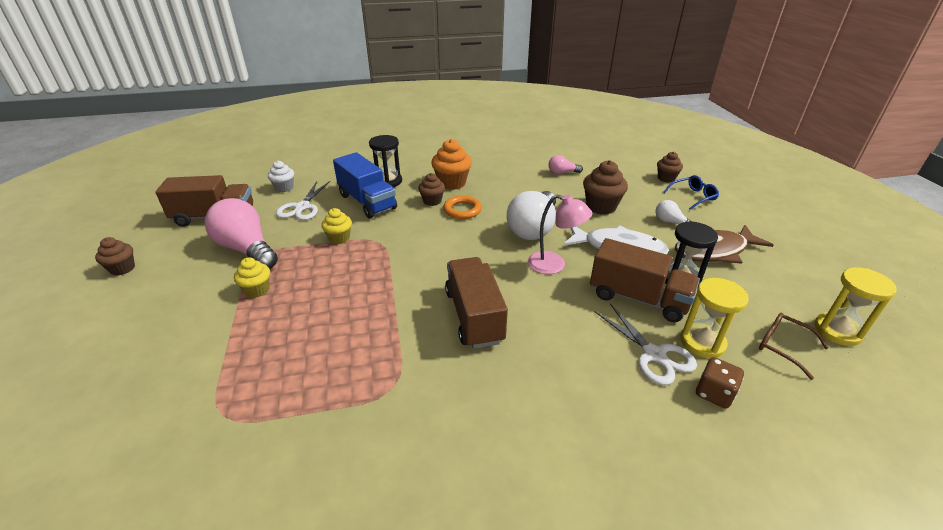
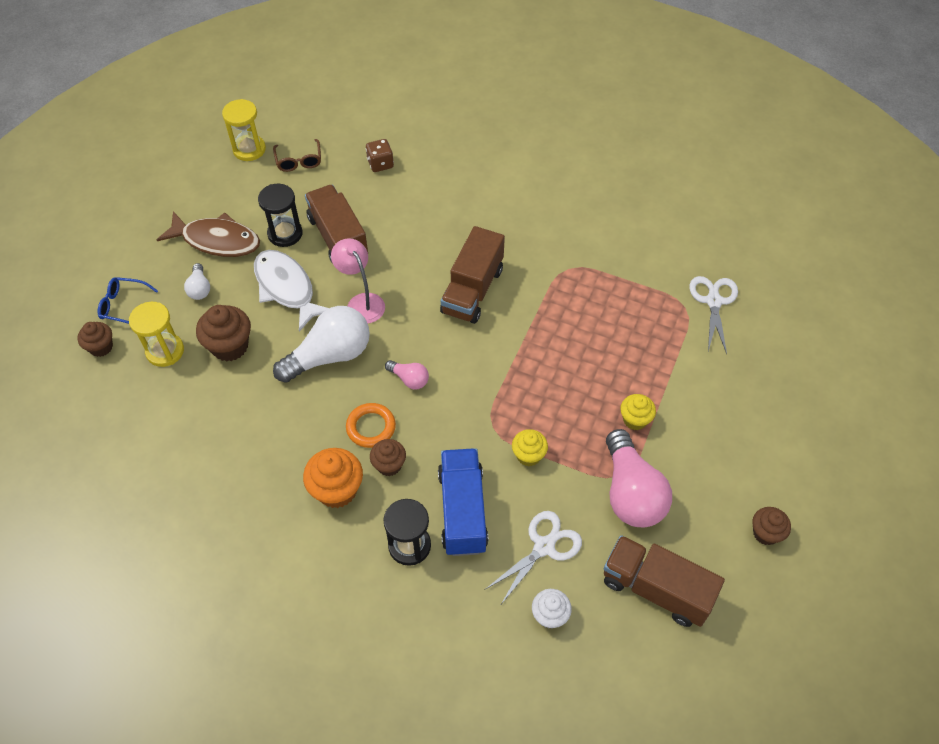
camera: 145 degrees left, 20 degrees up
(562, 173) = (191, 429): pink light bulb -> pink light bulb (409, 379)
(654, 354) = (383, 199): white scissors -> white scissors (713, 301)
(702, 342) = (342, 189): yellow hourglass -> yellow hourglass (165, 351)

